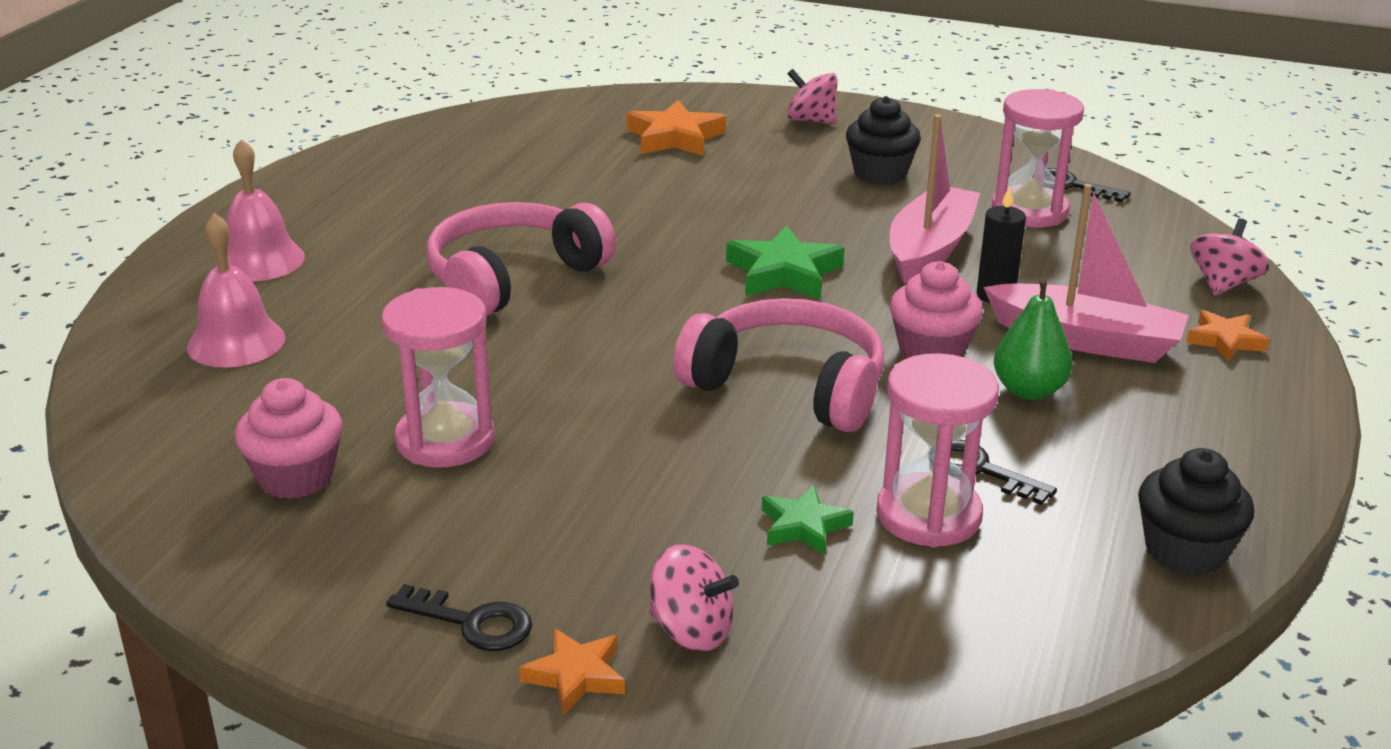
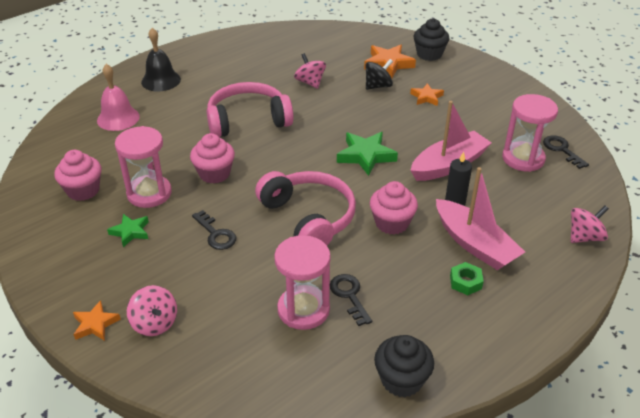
camera: 30 degrees right, 10 degrees up
(260, 260) = (161, 80): pink bell -> black bell
(472, 622) = (82, 283): black key -> black key (216, 234)
(541, 373) = (214, 174): none -> pink cupcake
(692, 172) = (378, 86): none -> black spinning top
(803, 526) = (246, 292): green star -> green star (130, 232)
(811, 120) = (464, 71): pink spinning top -> pink spinning top (310, 82)
(880, 174) = (467, 113): black cupcake -> black cupcake (429, 54)
(1028, 390) = (416, 262): green pear -> none
(1129, 392) = (465, 282): none -> green nut
(1225, 341) = (549, 271): orange star -> orange star (426, 97)

